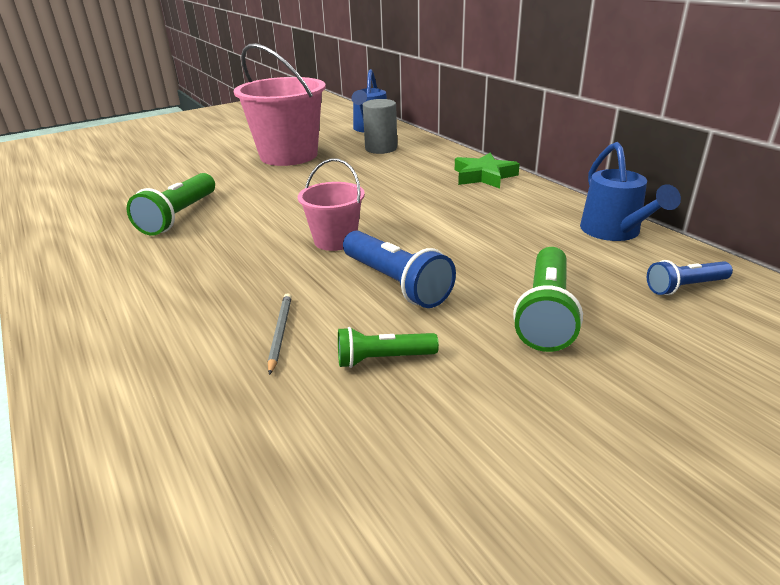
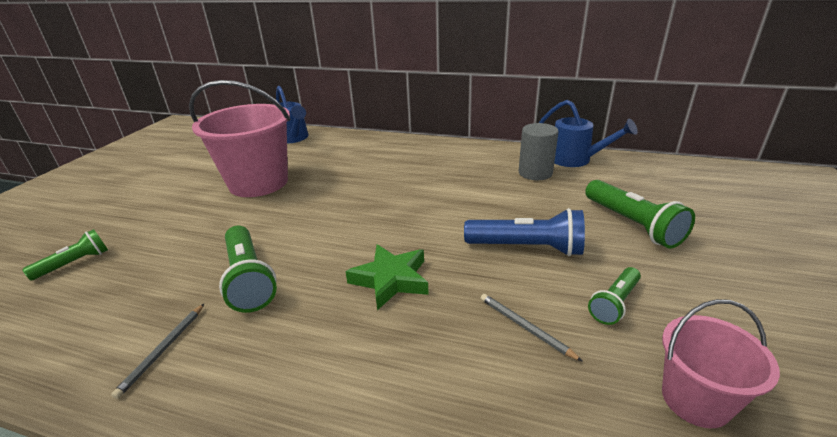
camera: 40 degrees left, 0 degrees up
(83, 235) = (163, 350): none -> grey pencil
(120, 170) = (75, 263): none -> green flashlight
(335, 240) = (430, 237): pink bucket -> pink bucket (695, 400)
(381, 148) = (332, 152): grey cylinder -> grey cylinder (535, 173)
(484, 176) = (444, 149): green star -> green star (390, 280)
(685, 287) = (656, 178): blue flashlight -> none

